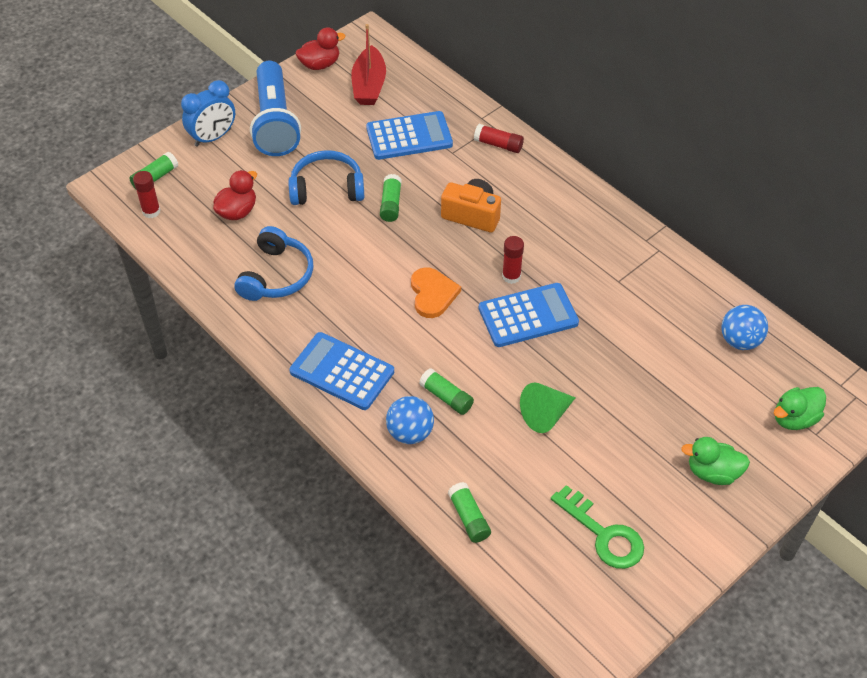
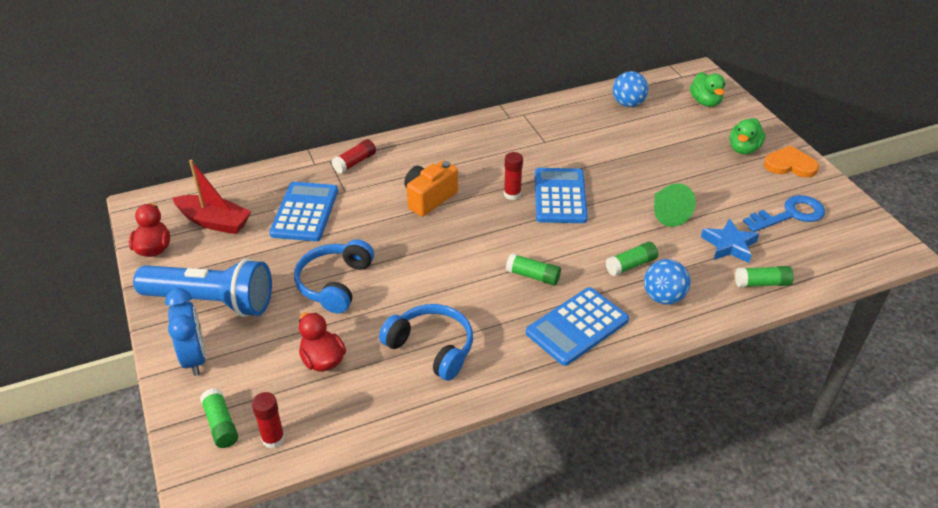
camera: 70 degrees left, 10 degrees down
(390, 204) = (384, 245): green glue stick -> green glue stick (533, 276)
(432, 294) = (509, 245): orange heart -> orange heart (790, 165)
(518, 480) = (729, 245): none -> blue star
(603, 534) = (790, 215): green key -> blue key

